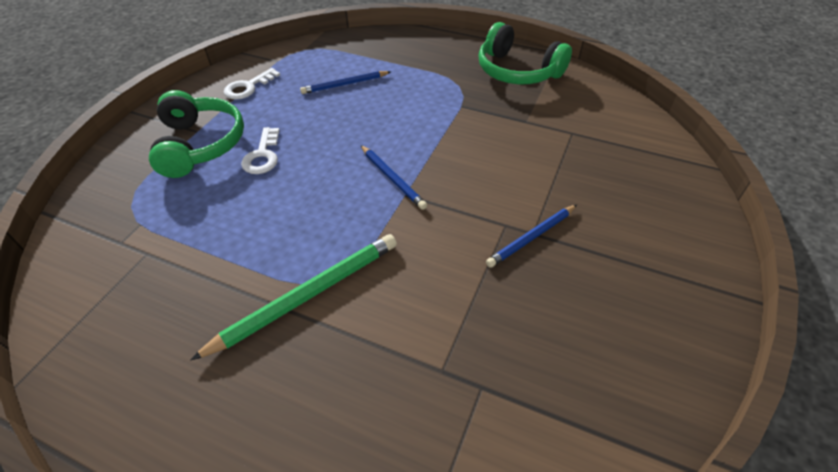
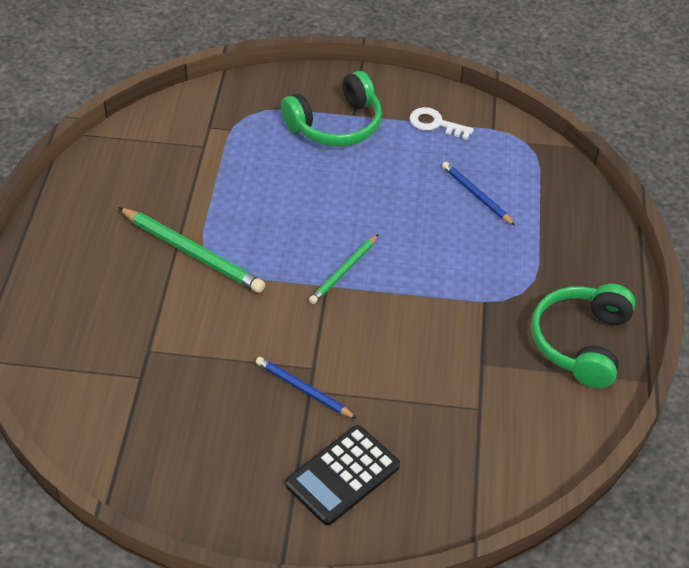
camera: 70 degrees right, 0 degrees up
(263, 155) = (338, 171): white key -> none
(392, 178) = (344, 271): blue pencil -> green pencil
(638, 230) = (342, 475): none -> black calculator

